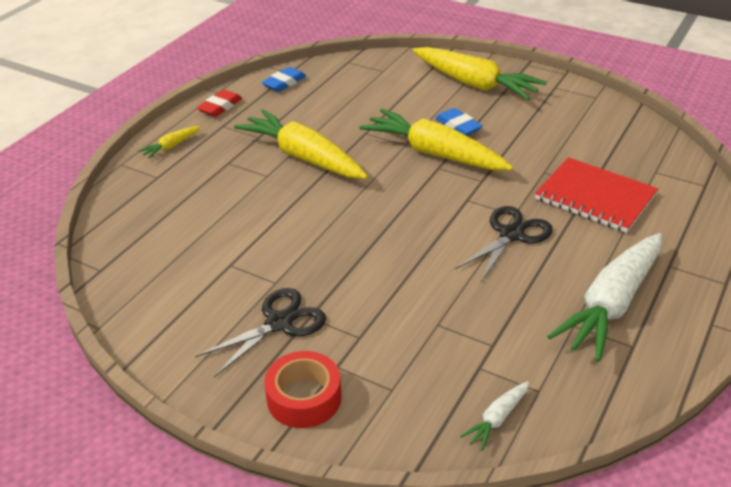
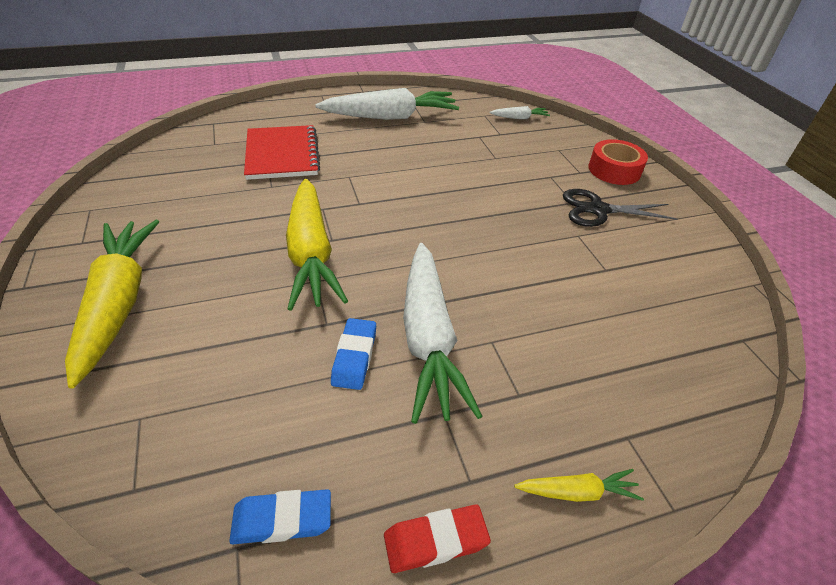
camera: 140 degrees left, 5 degrees up
(303, 157) = (428, 338): yellow carrot -> white carrot
(458, 126) = (239, 265): blue eraser -> blue eraser (354, 357)
(511, 235) = (375, 168): black scissors -> none

